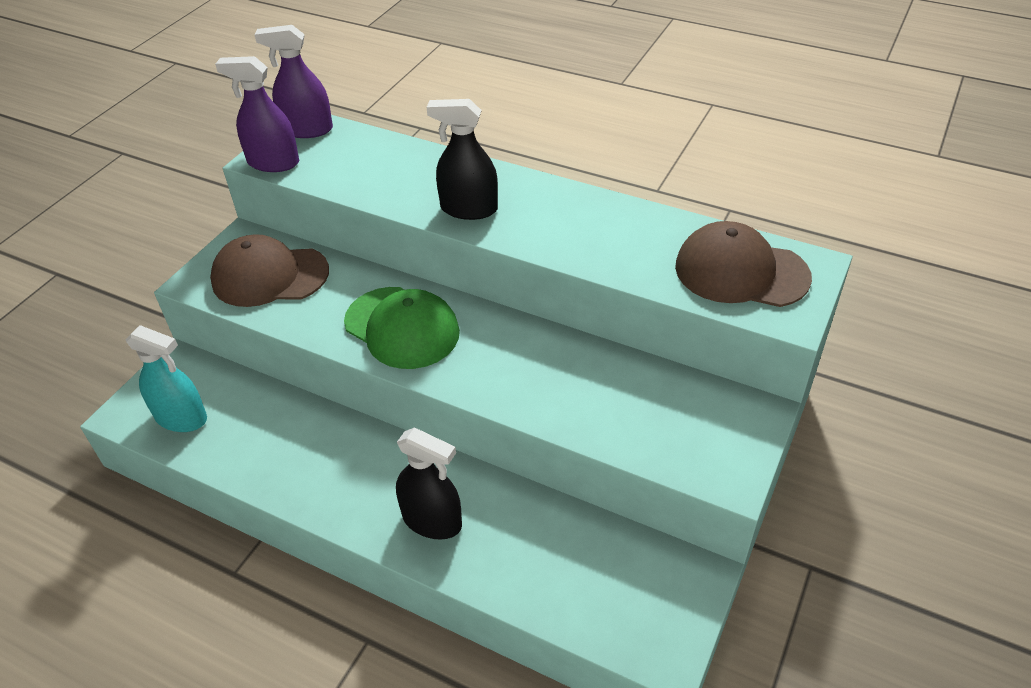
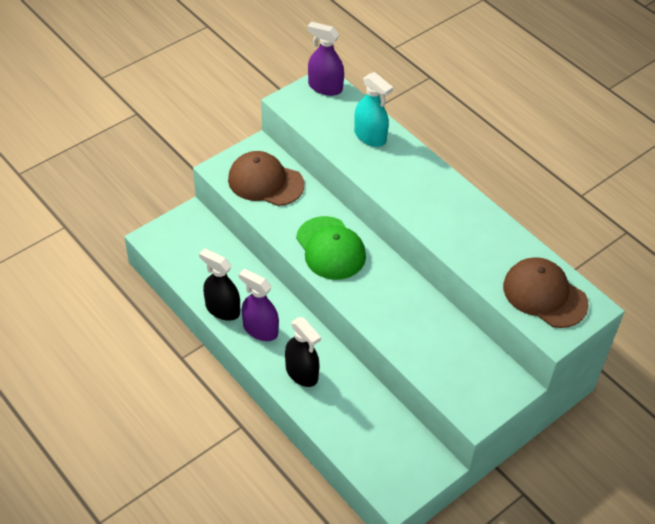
camera: 20 degrees right, 5 degrees up
(181, 418) = (183, 253): turquoise spray bottle -> turquoise spray bottle (370, 136)
(273, 163) = (293, 107): purple spray bottle -> purple spray bottle (260, 329)
(469, 209) = (400, 187): black spray bottle -> black spray bottle (222, 309)

